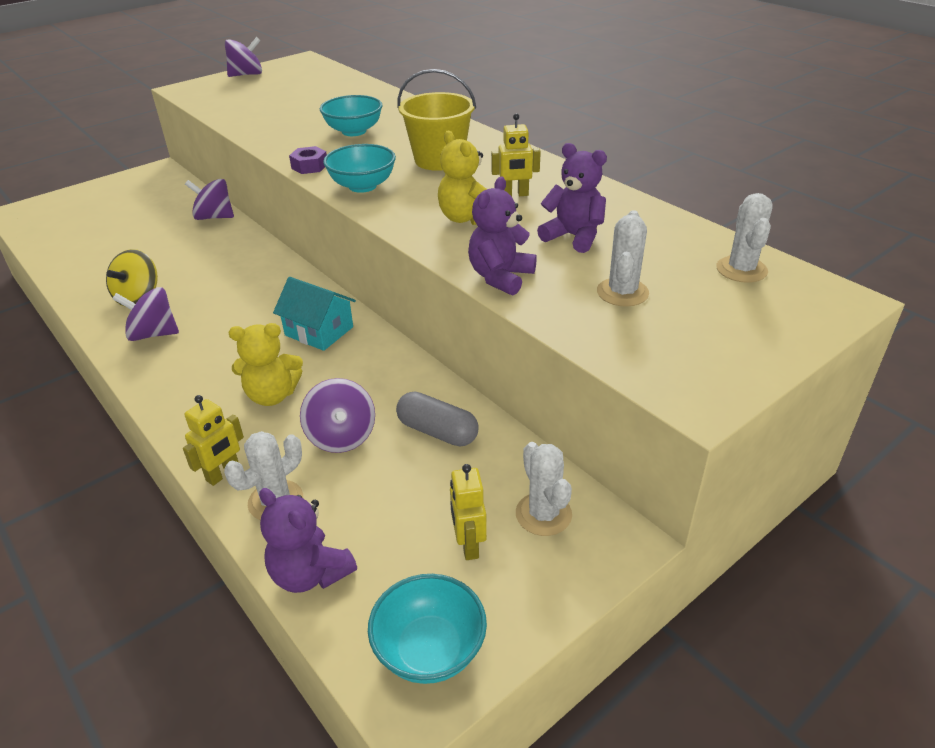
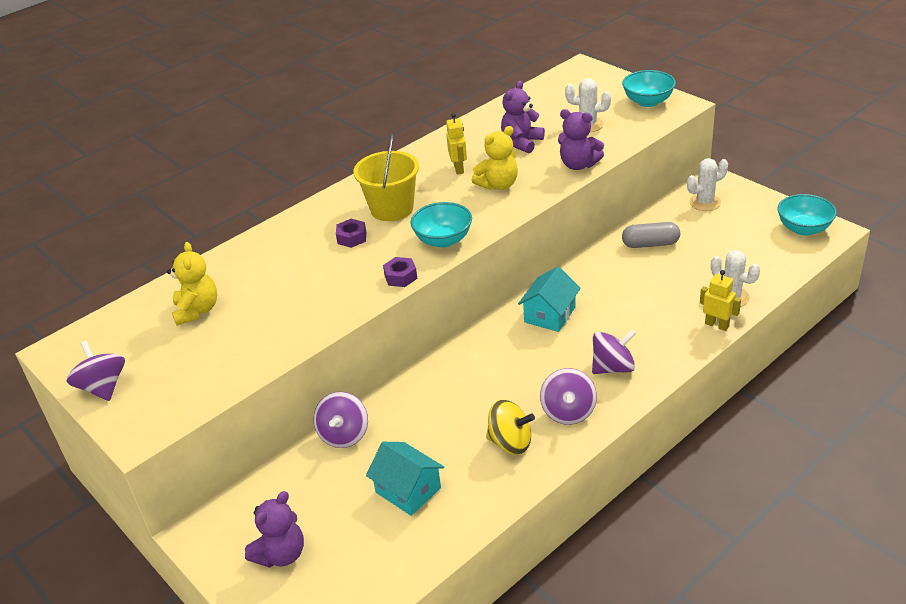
camera: 90 degrees left, 0 degrees up
(126, 246) = (408, 490): none -> turquoise house
(272, 395) = (633, 321): yellow teddy bear -> yellow teddy bear (197, 310)
(310, 573) = (777, 273): purple teddy bear -> purple teddy bear (281, 554)
(341, 436) = (666, 281): purple spinning top -> purple spinning top (613, 367)
(354, 131) = (318, 265): turquoise bowl -> turquoise bowl (648, 101)
(393, 143) = (352, 238): none -> purple nut
(437, 431) = (650, 244): grey capsule -> grey capsule turned 60 degrees clockwise
(468, 545) = (735, 224): yellow robot -> none
(741, 270) = (555, 91): white cactus -> none

